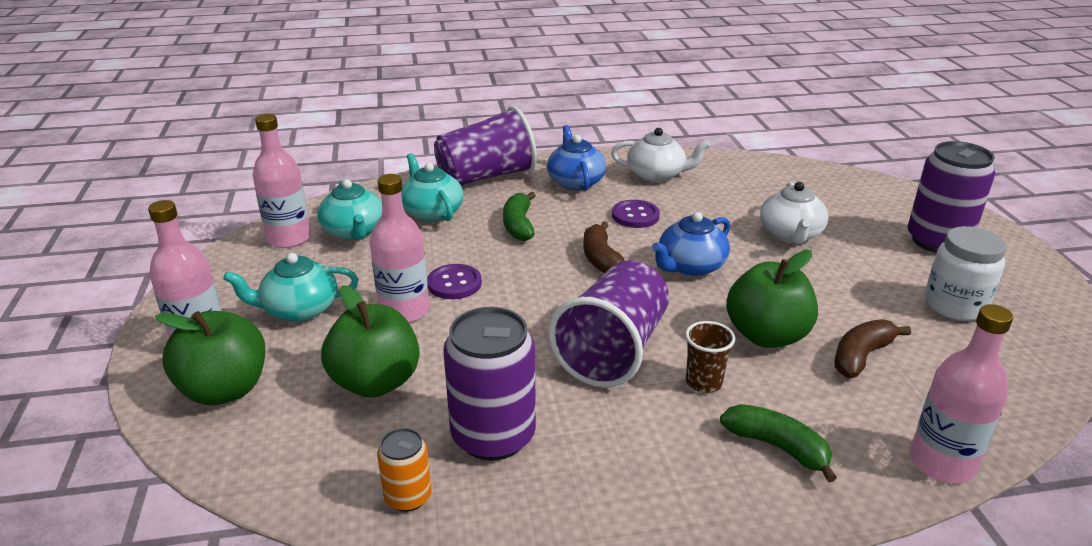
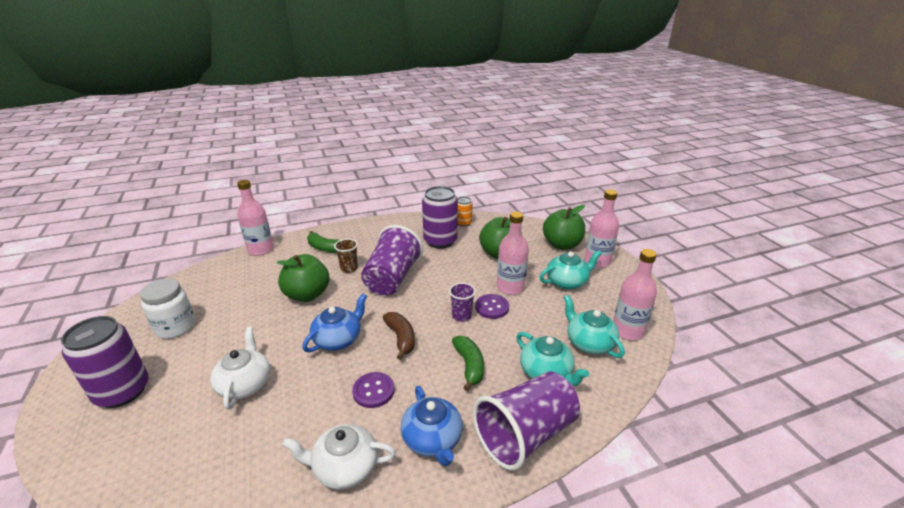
camera: 170 degrees right, 0 degrees up
(506, 277) = (461, 316): none -> purple cup
(861, 356) = (261, 289): brown banana -> none

